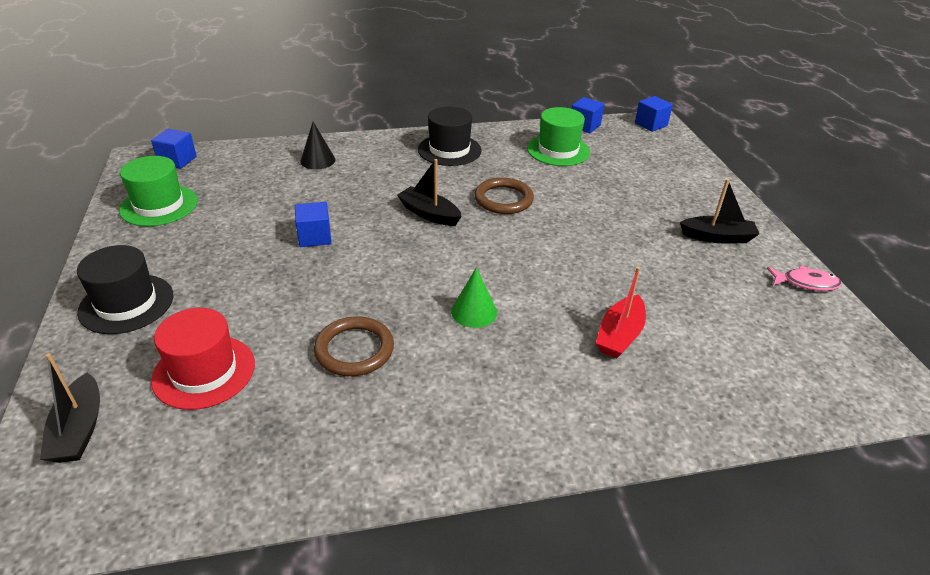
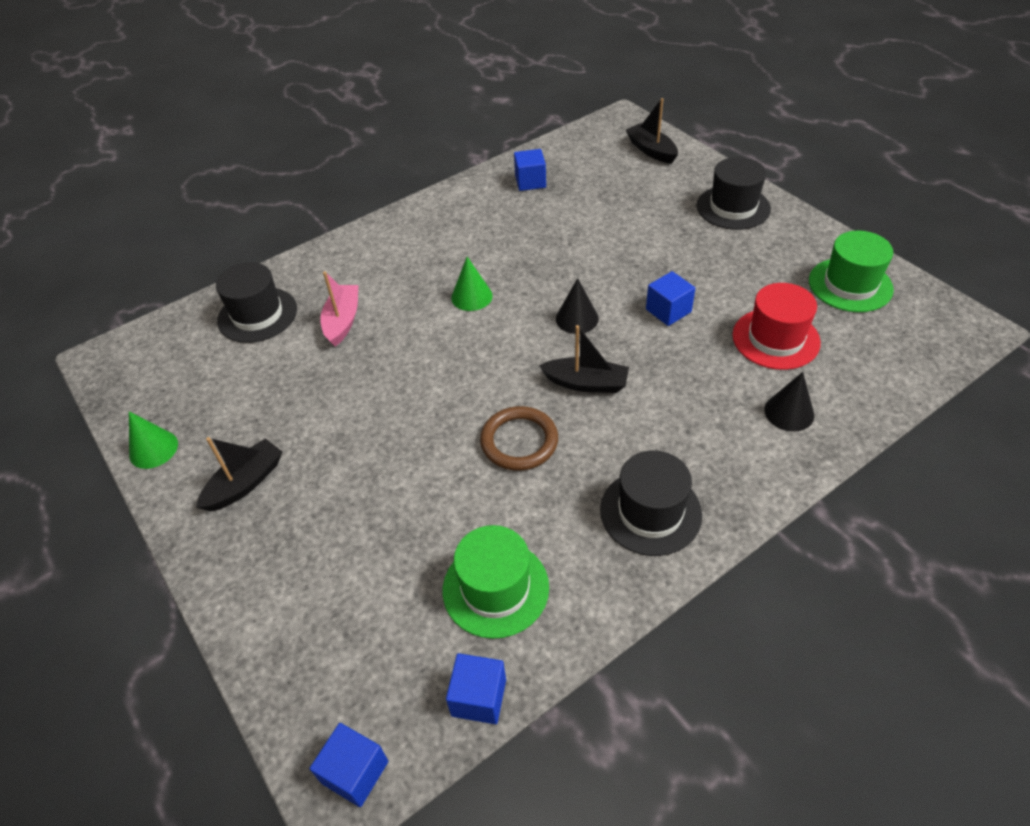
camera: 160 degrees right, 10 degrees up
(177, 160) = (932, 343): blue cube -> blue cube (530, 182)
(204, 371) = (622, 194): red hat -> red hat (775, 339)
(354, 350) = (540, 238): brown ring -> none
(394, 257) = (577, 318): none -> black cone
(619, 335) = (343, 321): red boat -> pink boat
(717, 237) = (245, 483): black boat -> black boat turned 150 degrees clockwise
(720, 379) = (257, 315): none -> black hat
(806, 283) = (153, 449): pink fish -> green cone

